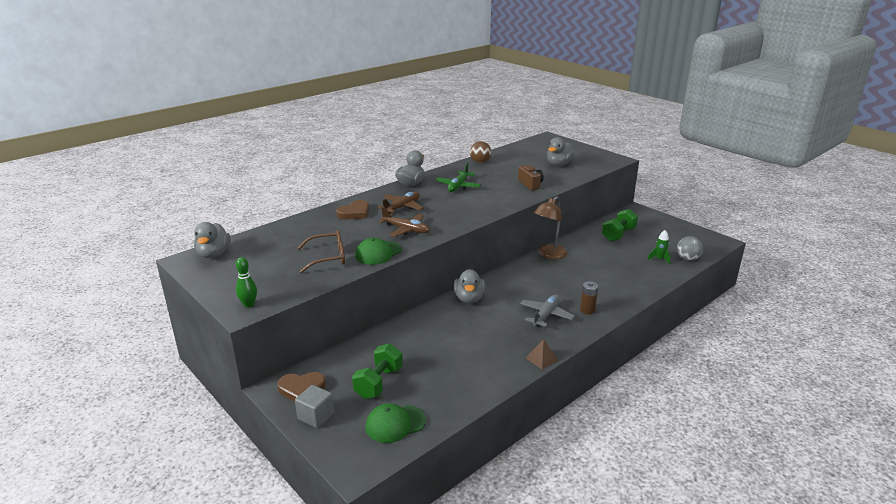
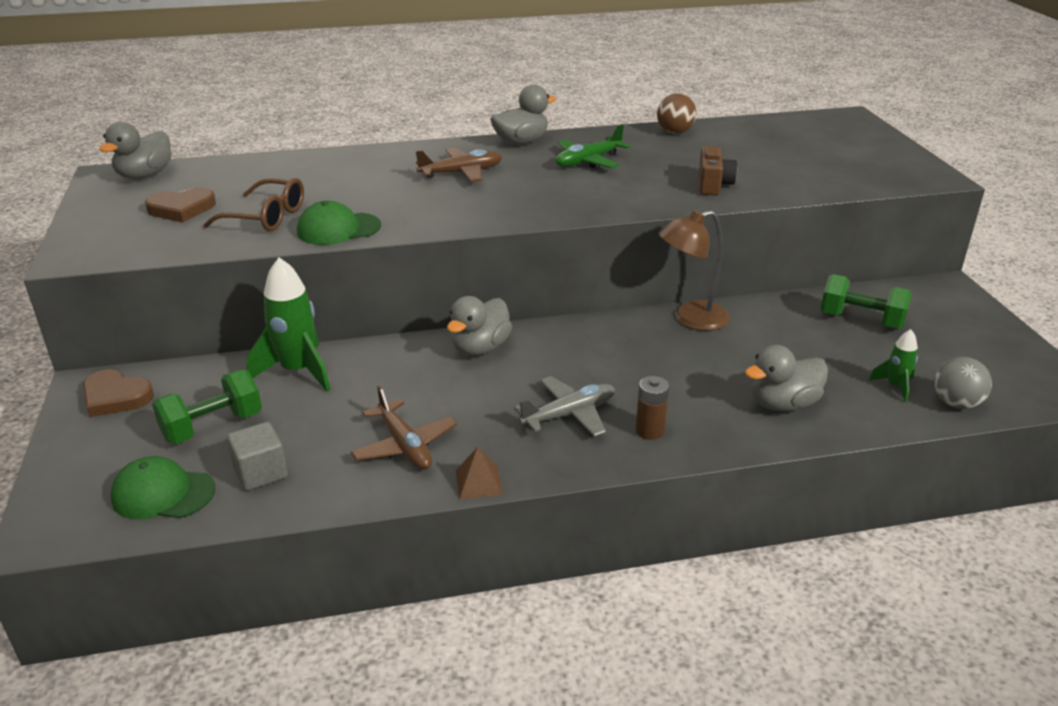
camera: 30 degrees right, 5 degrees up
(249, 304) = (91, 251): green bowling pin -> none
(316, 416) = (87, 441): grey cube -> grey cube (260, 472)
(354, 213) = (386, 165): brown heart -> brown heart (182, 209)
(389, 340) = (298, 371): none -> green rocket
(406, 230) = (422, 206): brown plane -> brown plane (404, 446)
(559, 164) = (810, 163): grey duck -> grey duck (783, 404)
(618, 234) = (861, 320): green dumbbell -> green dumbbell turned 45 degrees clockwise

